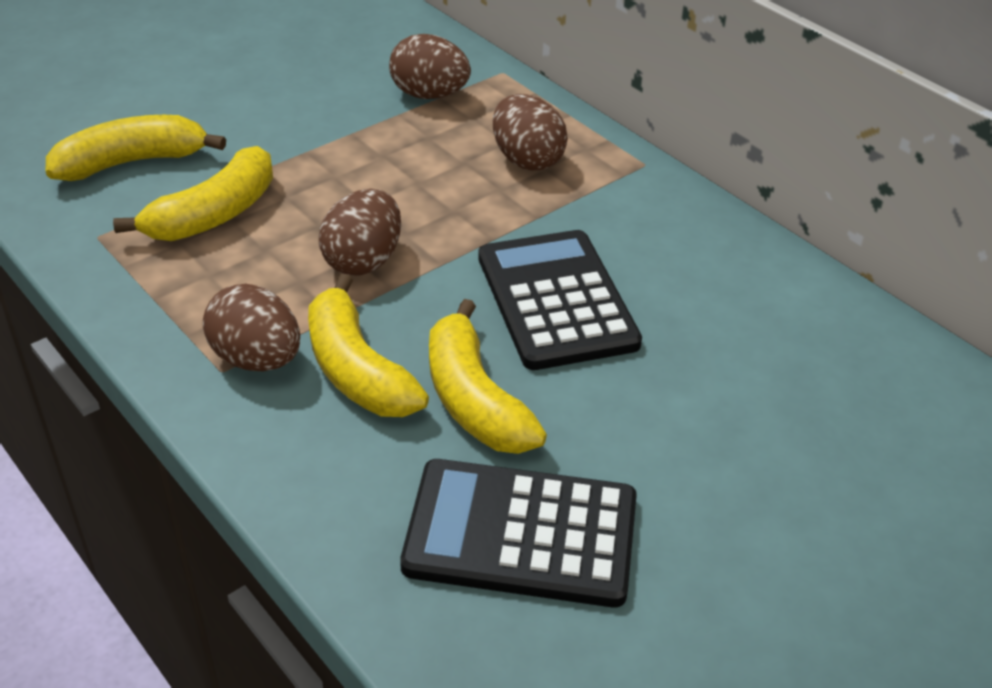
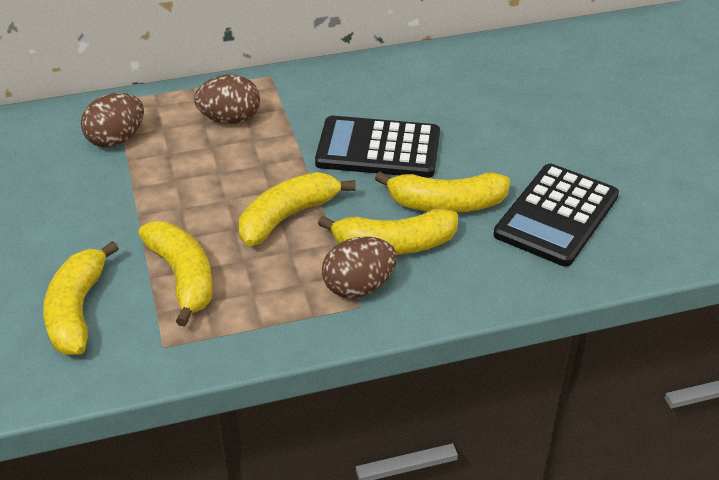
camera: 65 degrees left, 0 degrees up
(363, 261) = (288, 217): brown egg -> yellow banana

